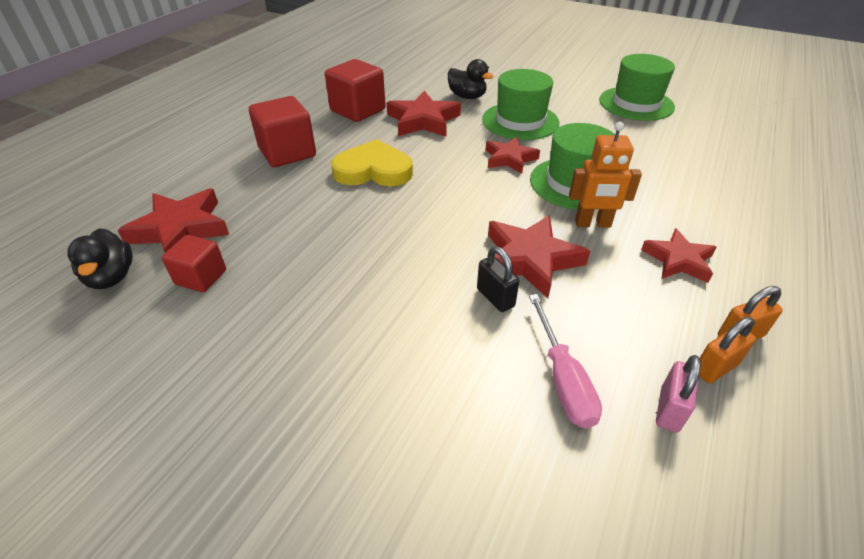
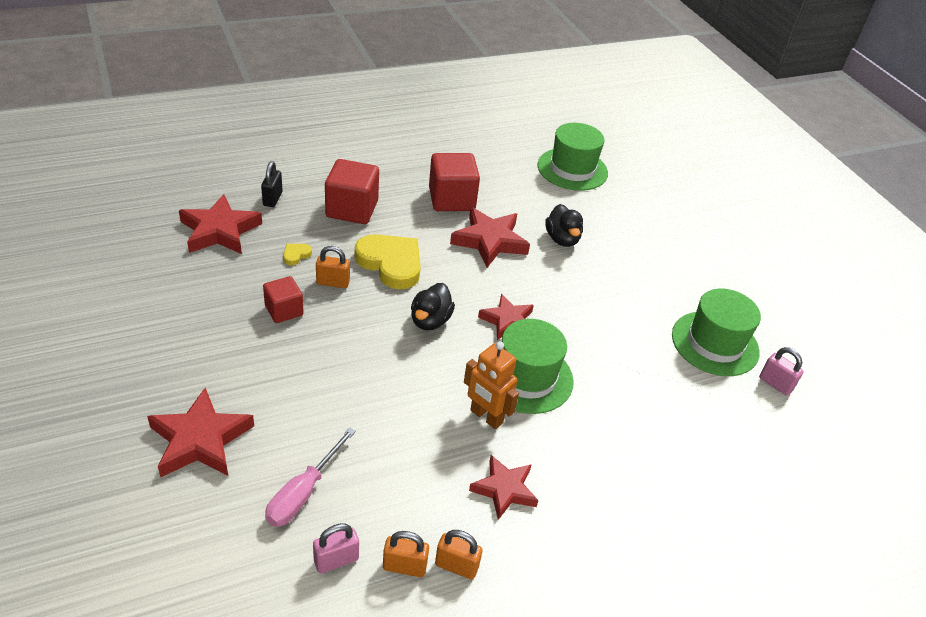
camera: 35 degrees right, 0 degrees up
(111, 277) = (151, 241): black duck -> black duck (430, 321)
(201, 277) = (194, 274): red cube -> red cube (284, 310)
(284, 207) = (296, 255): none -> yellow heart
(346, 208) = (333, 282): none -> orange padlock
(495, 297) = (338, 415): black padlock -> black padlock (272, 199)
(520, 121) = (571, 292): green hat -> green hat (572, 169)
(530, 259) = (399, 408): red star -> red star (200, 440)
(695, 106) = (775, 384): none -> pink padlock

